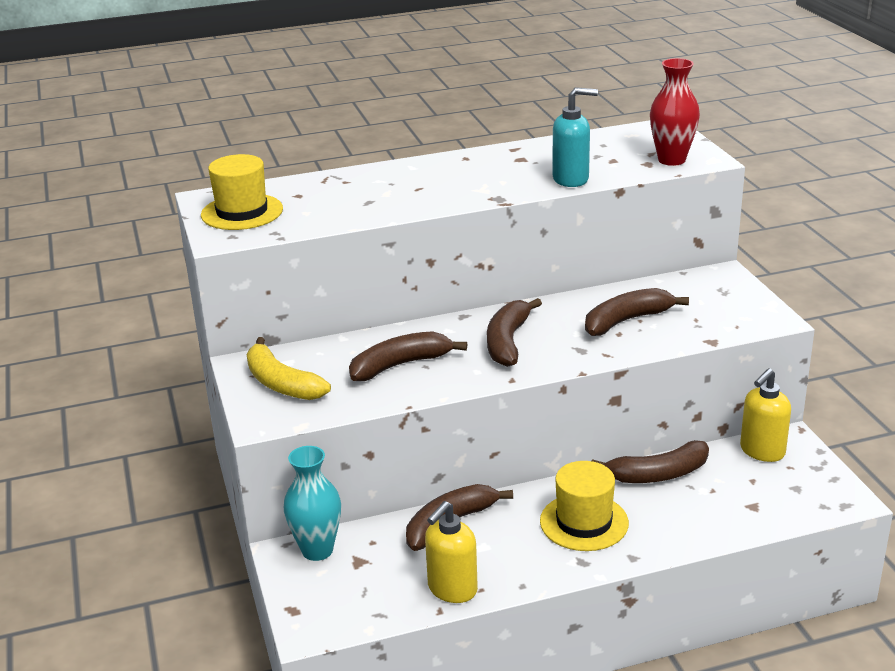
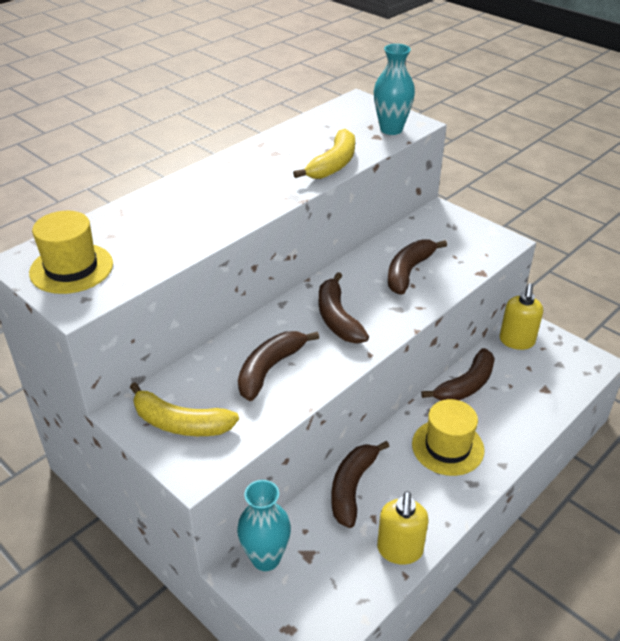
camera: 30 degrees left, 10 degrees up
(571, 179) = (333, 164): turquoise soap dispenser -> yellow banana
(671, 160) = (391, 129): red vase -> turquoise vase

